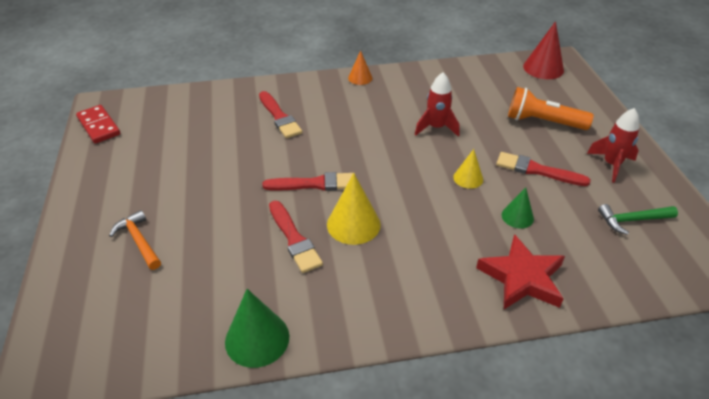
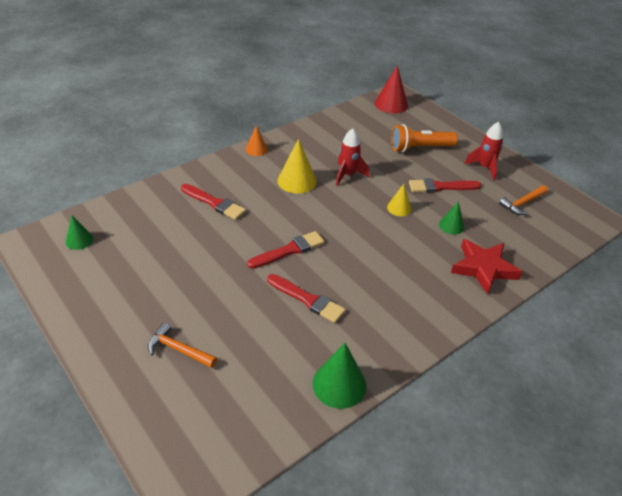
camera: 30 degrees left, 0 degrees up
(99, 126) = (46, 263): red domino -> none
(139, 115) = (79, 240): none -> green cone
(353, 224) = (343, 272): yellow cone -> yellow cone (297, 181)
(632, 220) = (522, 203): green hammer -> orange hammer

